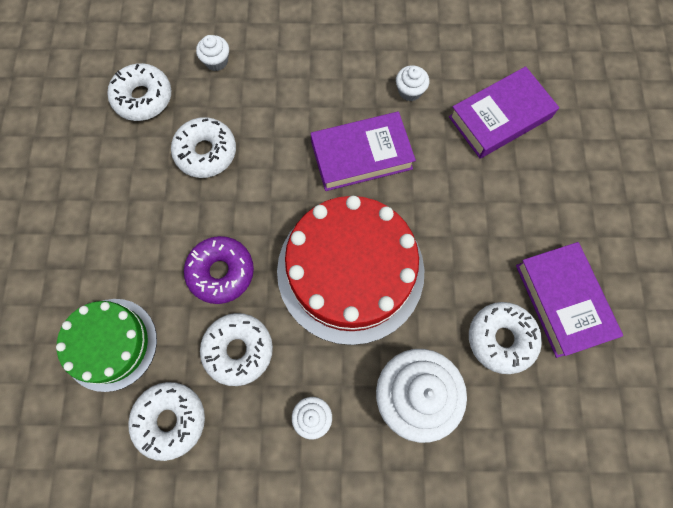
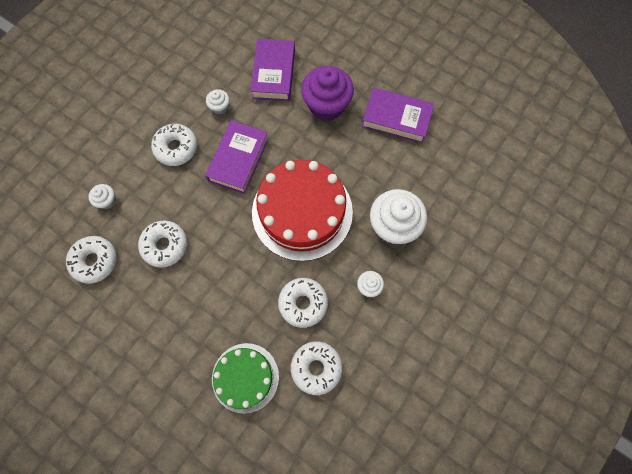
camera: 55 degrees left, 0 degrees up
(221, 272) = (249, 284): purple donut -> none
(501, 339) = (394, 162): white donut -> white donut (176, 148)
(510, 204) = (326, 105): none -> purple cupcake

